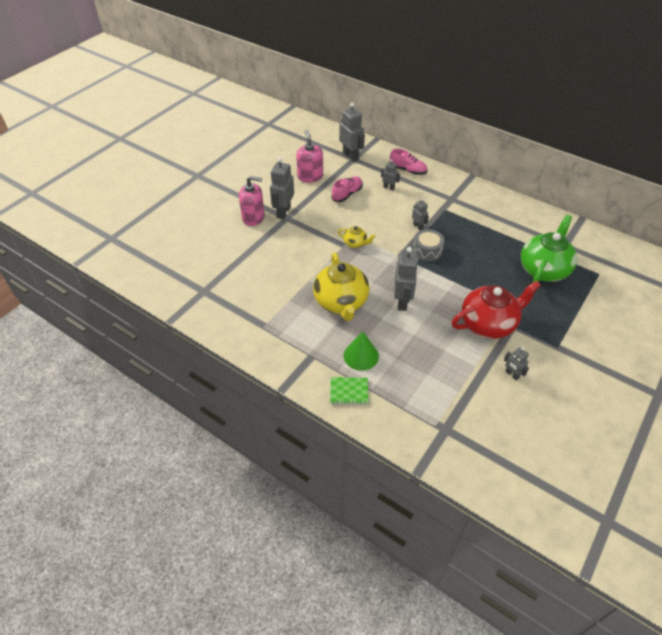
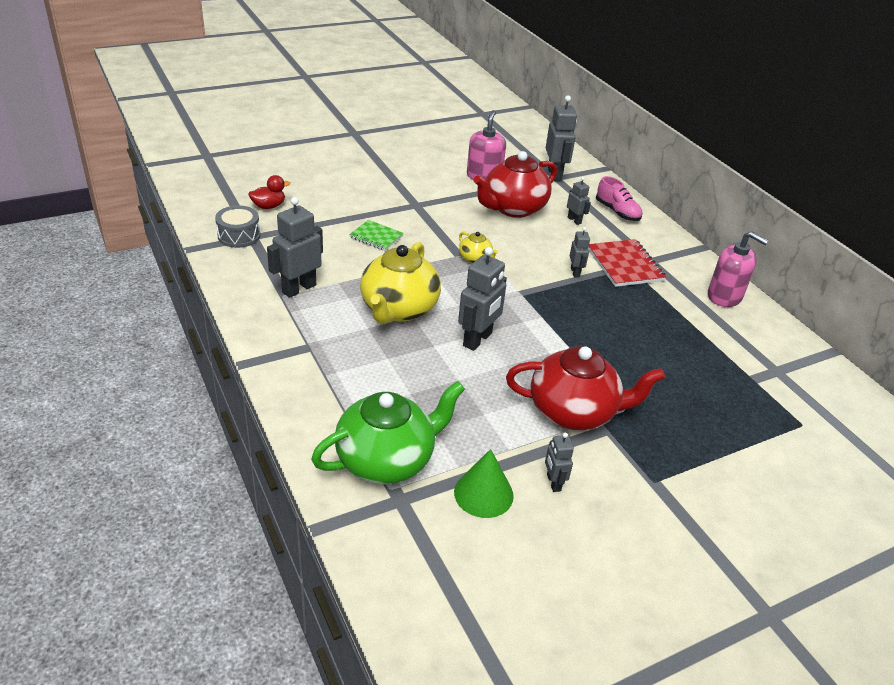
camera: 25 degrees right, 10 degrees down
(193, 262) = (269, 206): none -> red duck
(253, 217) = (377, 191): pink soap dispenser -> pink soap dispenser (724, 296)
(283, 212) = (417, 198): grey robot -> grey robot (299, 288)
(347, 194) = (513, 208): pink shoe -> red teapot
(349, 391) = (316, 402): green notebook -> green notebook (376, 237)
(361, 355) = (368, 372): green cone -> green cone (483, 493)
(427, 251) = (563, 301): grey drum -> grey drum (239, 236)
(440, 208) = (625, 265): none -> red notebook
(543, 269) = (716, 385): green teapot -> green teapot (387, 460)

